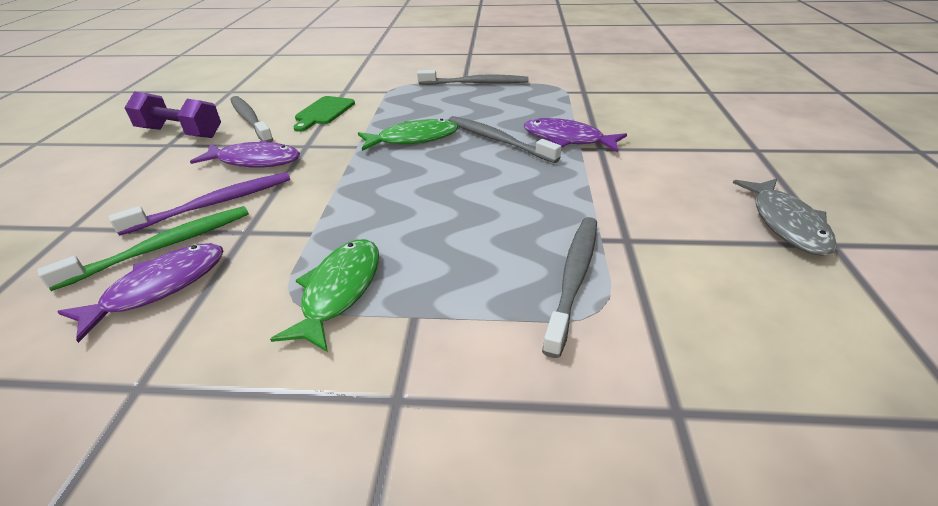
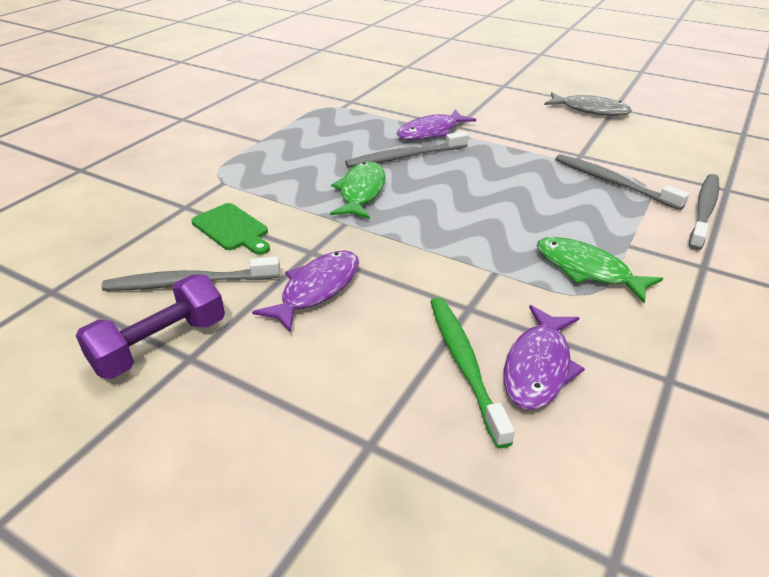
camera: 65 degrees left, 0 degrees up
(159, 288) = (538, 367): purple fish -> purple fish turned 135 degrees counterclockwise
(215, 203) = (397, 324): purple toothbrush -> none
(476, 83) = (269, 135): grey toothbrush -> grey toothbrush (704, 210)

